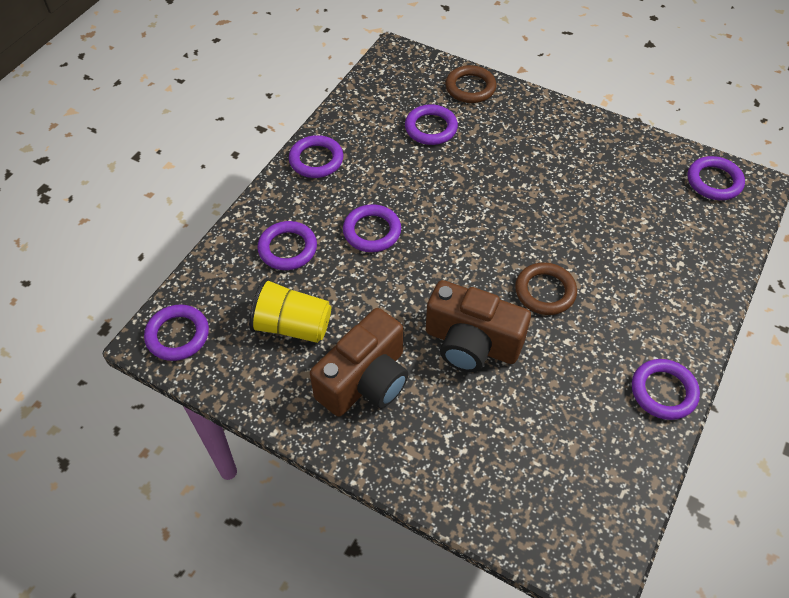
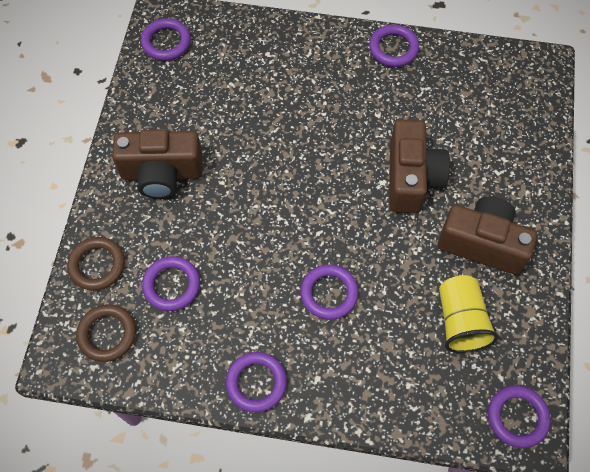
camera: 110 degrees left, 10 degrees up
(287, 248) = (380, 362): purple ring -> none
(545, 291) = (337, 139): brown ring -> brown ring (107, 334)
(549, 145) = (162, 173): none -> brown camera

